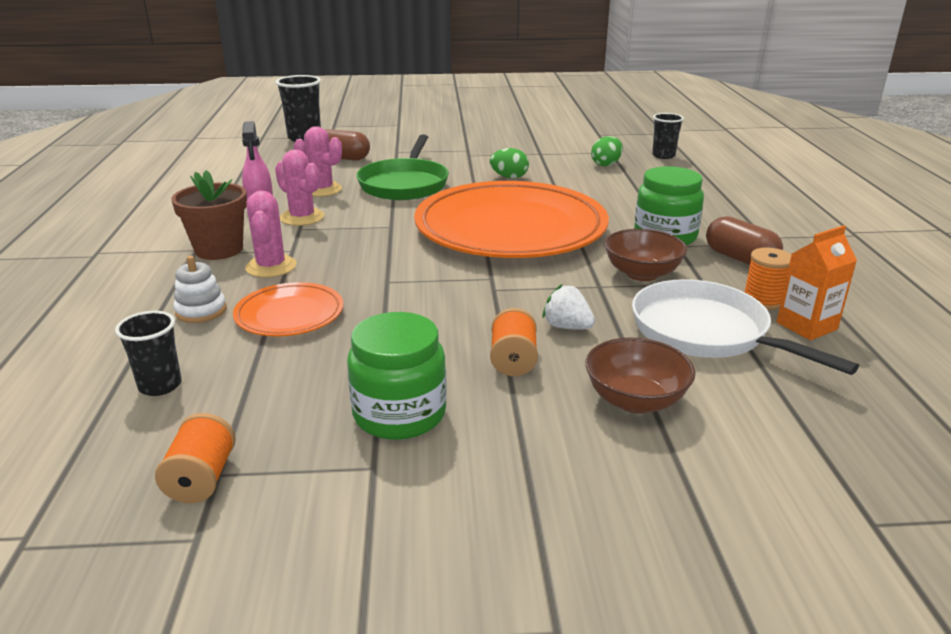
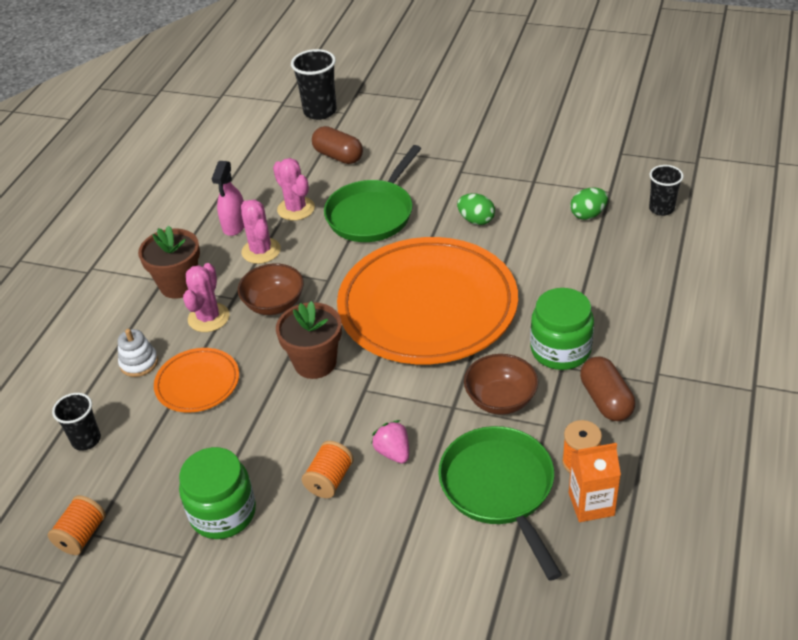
camera: 25 degrees right, 15 degrees up
(422, 279) = (315, 363): none -> brown flower pot
(567, 327) = (393, 452): white strawberry -> pink strawberry
(635, 400) = (390, 547): brown bowl -> brown bowl (274, 304)
(706, 332) = (499, 489): white pan -> green pan

